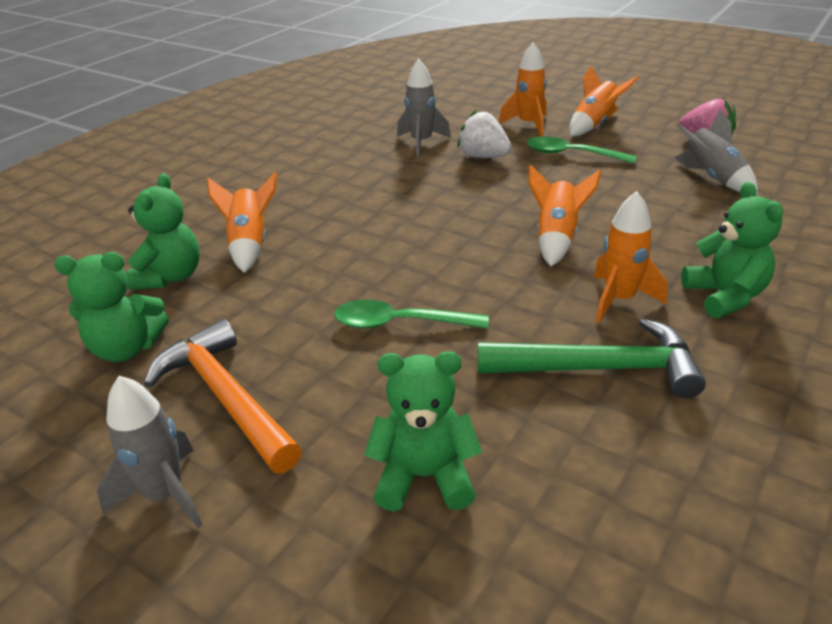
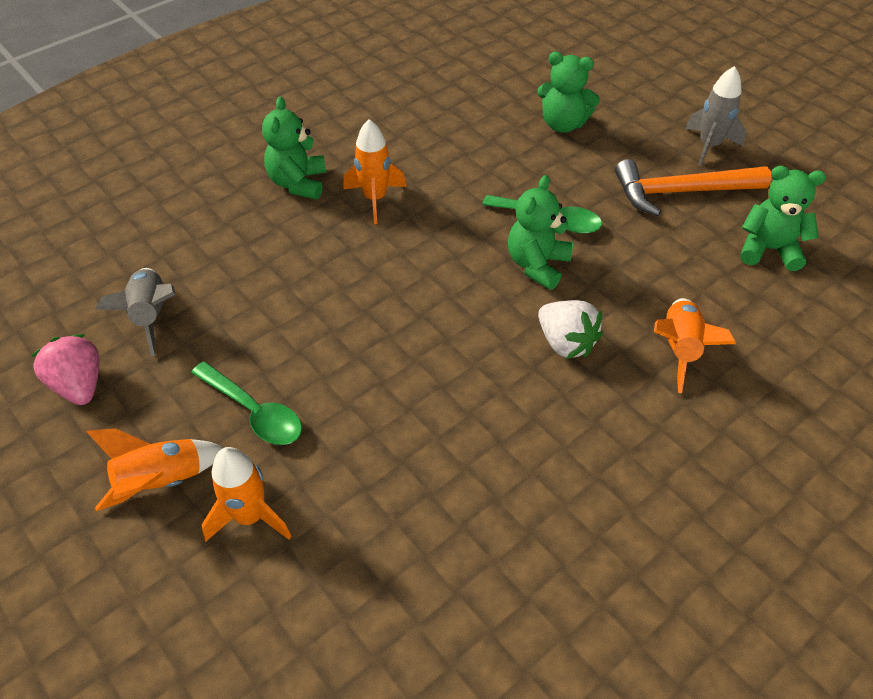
camera: 165 degrees left, 15 degrees up
(171, 277) = (754, 322): green teddy bear -> green teddy bear (537, 265)
(226, 398) = (681, 192): orange hammer -> orange hammer turned 105 degrees clockwise
(422, 143) = (429, 515): grey rocket -> none
(483, 157) = (364, 444): white strawberry -> white strawberry (566, 343)
(556, 238) = (375, 274): orange rocket -> none
(598, 368) = (429, 156): green hammer -> none

